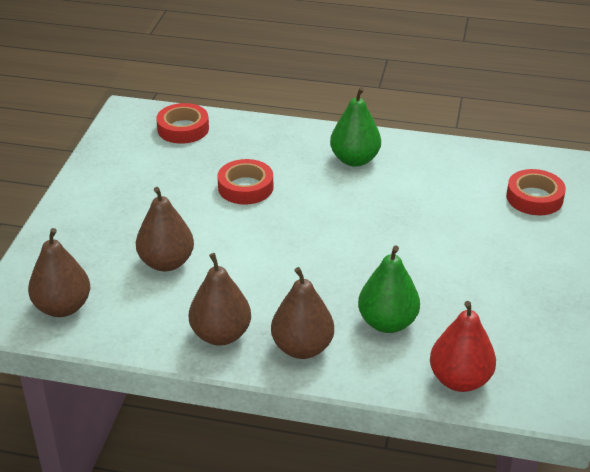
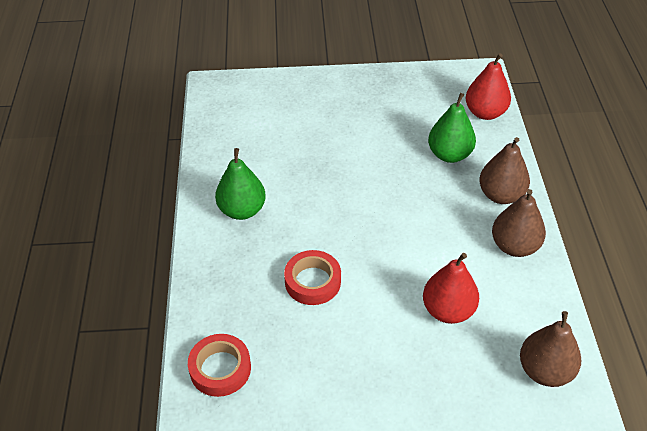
camera: 105 degrees left, 10 degrees up
(166, 262) = (448, 310): brown pear -> red pear
(534, 198) = (265, 95): red tape -> none

